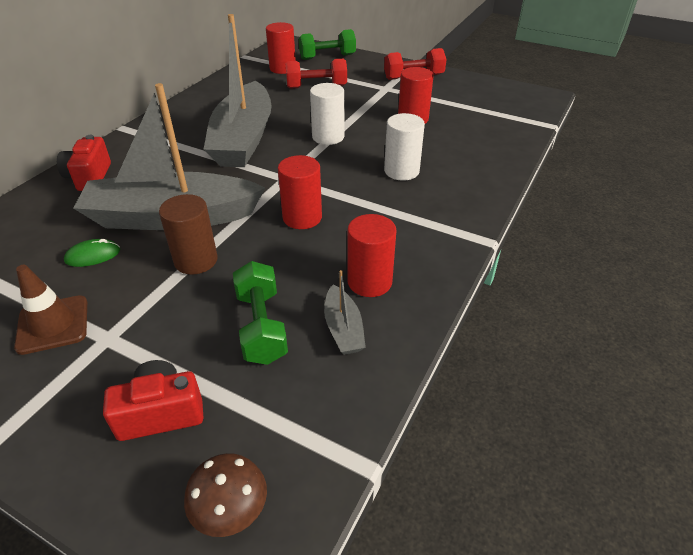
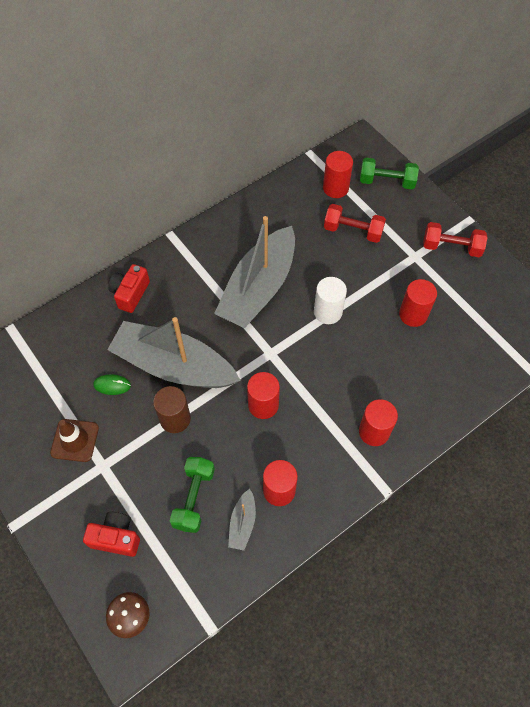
camera: 25 degrees right, 20 degrees up
(401, 171) = (364, 381): white cylinder -> none
(440, 202) = (374, 431): none -> red cylinder

